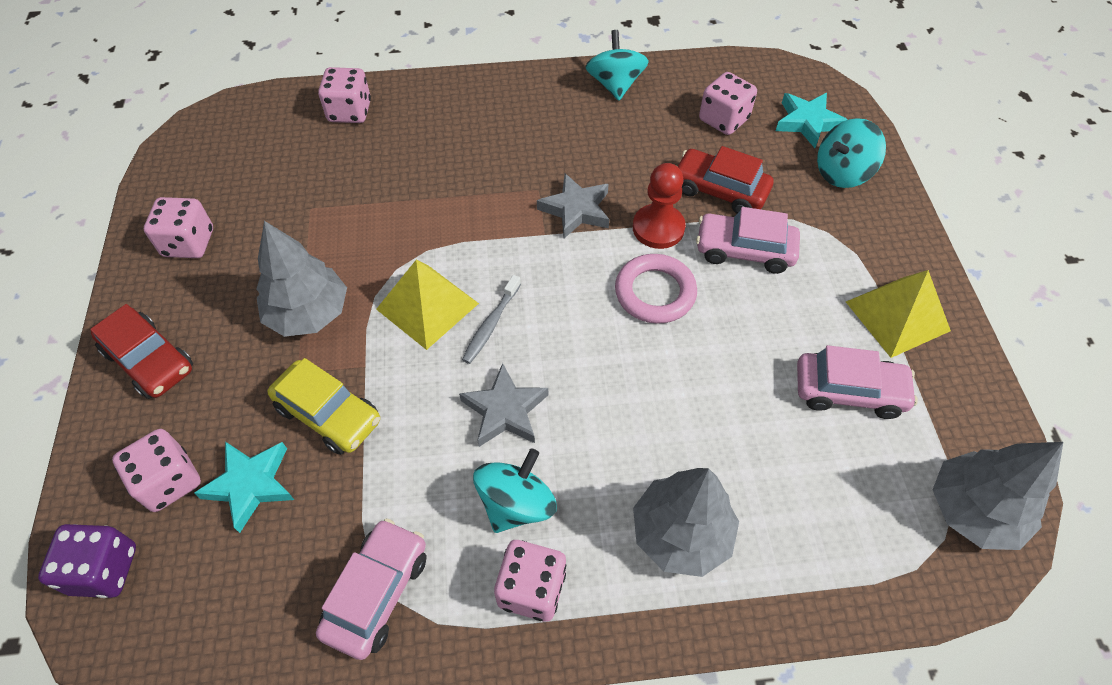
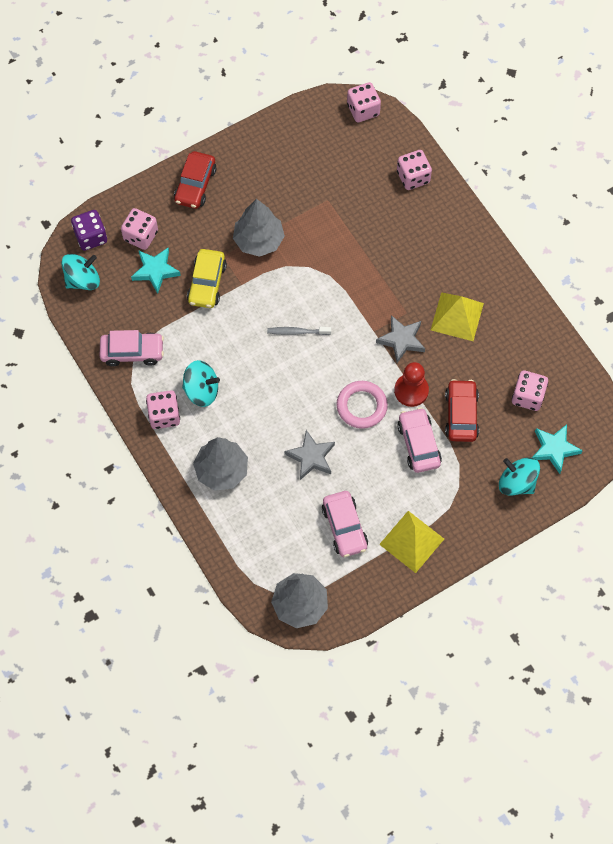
camera: 65 degrees right, 10 degrees up
(189, 243) = (272, 155): pink dice -> pink dice (363, 110)
(427, 306) = (292, 295): yellow pyramid -> yellow pyramid (457, 316)
(505, 410) = (249, 363): grey star -> grey star (311, 457)
(615, 85) = (524, 318): turquoise spinning top -> turquoise spinning top (83, 280)

